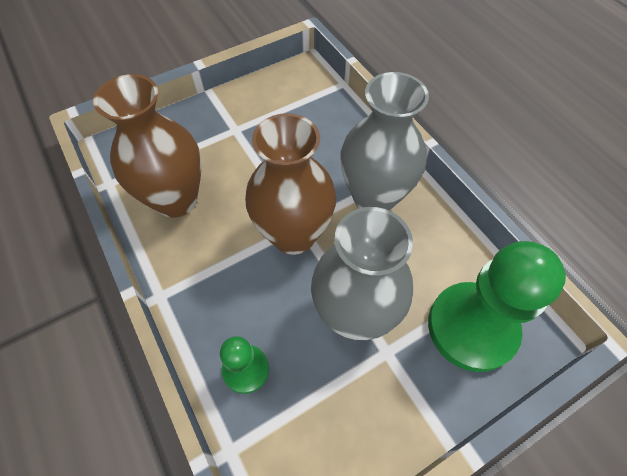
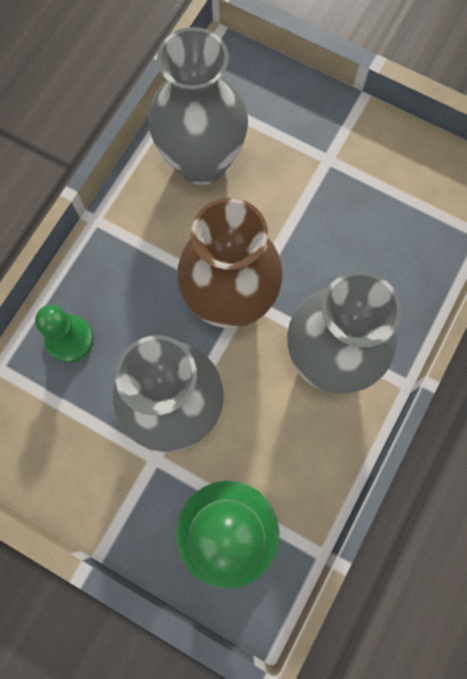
camera: 60 degrees right, 15 degrees up
(176, 200) = (202, 163): brown vase -> grey vase

